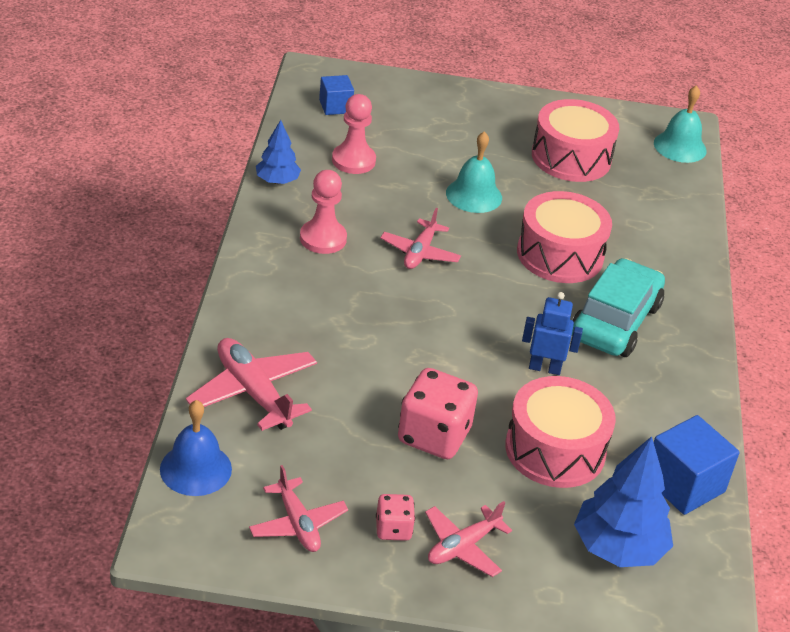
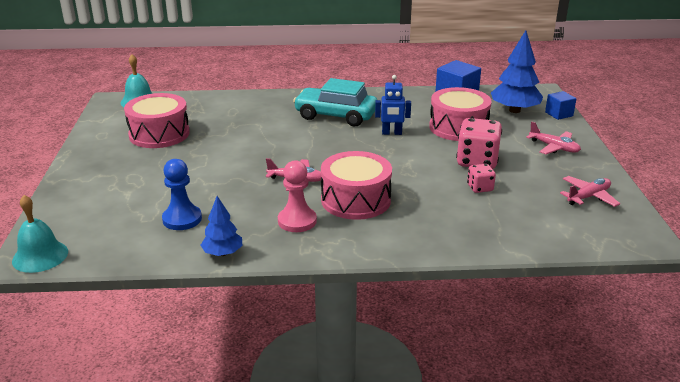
camera: 95 degrees left, 10 degrees down
(195, 469) = (580, 240): blue bell -> none
(253, 392) = (490, 228): pink plane -> none
(335, 106) = (94, 237): blue cube -> blue cube (559, 114)
(353, 160) = (182, 219): pink pawn -> blue pawn
(393, 529) = (561, 167): pink dice -> pink dice (480, 188)
(474, 195) = (217, 165): turquoise bell -> turquoise bell (40, 256)
(544, 368) = (392, 133): blue robot -> blue robot turned 90 degrees counterclockwise
(560, 254) = (276, 133): pink drum -> pink drum (356, 200)

